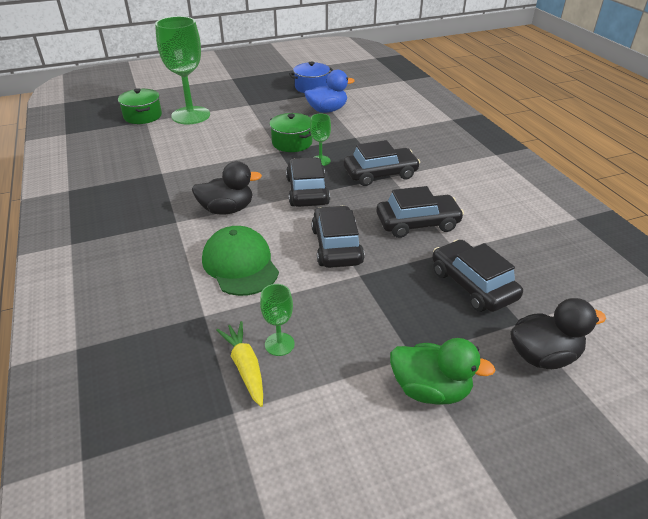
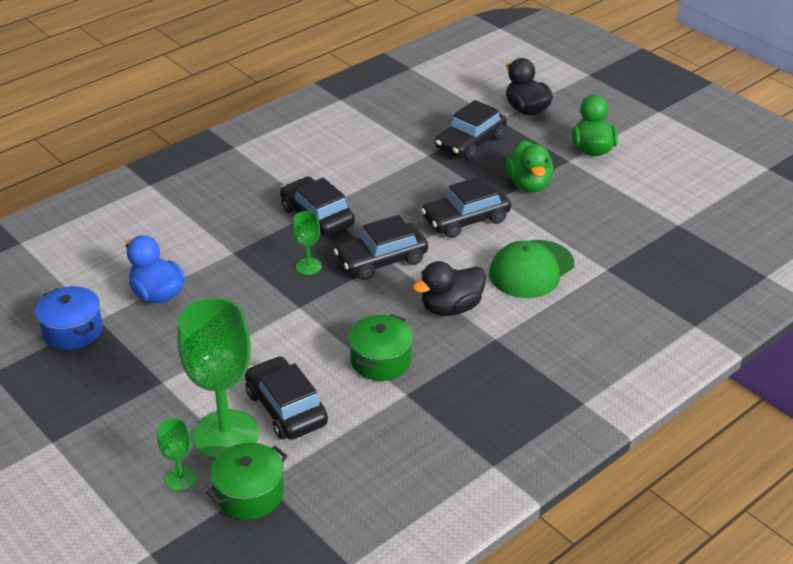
camera: 110 degrees left, 0 degrees up
(227, 209) = (451, 308): black duck -> black duck turned 90 degrees counterclockwise
(245, 367) = (638, 230): yellow carrot -> none
(279, 344) = (605, 221): green goblet -> green goblet (180, 479)
(292, 143) = (272, 301): green pot -> green pot (380, 360)
(375, 305) = (528, 184): none -> green duck
(417, 223) = (399, 180): black car -> black car (286, 408)

